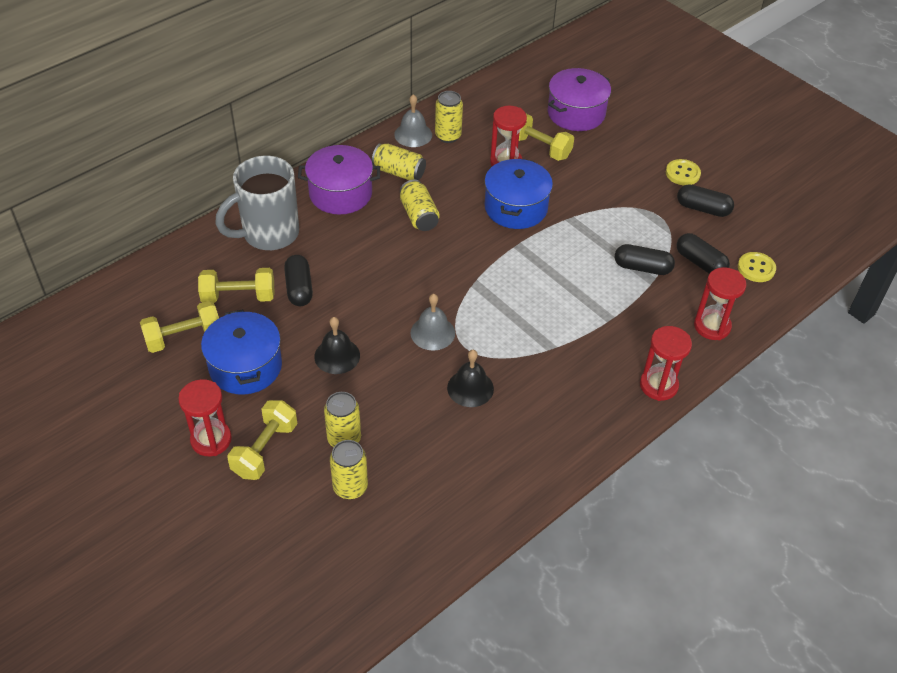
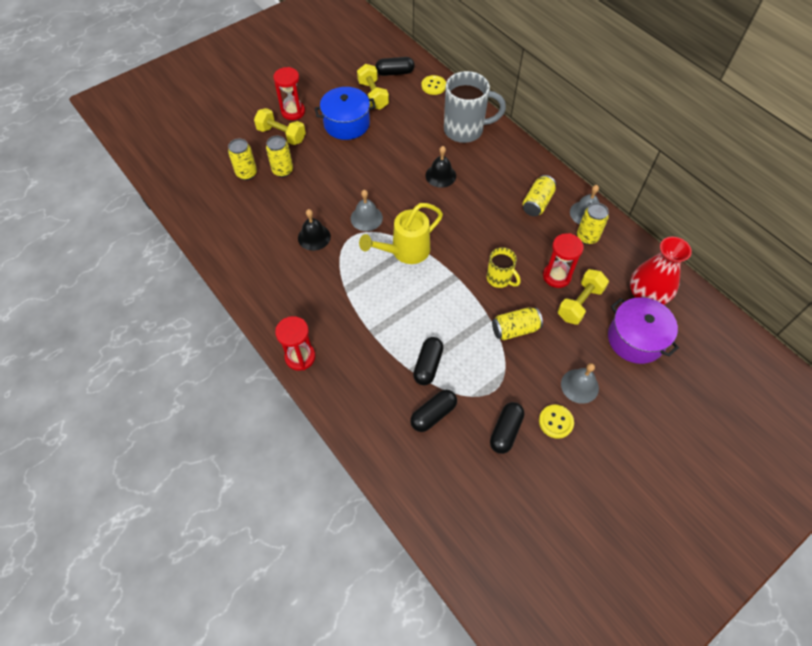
camera: 95 degrees right, 10 degrees up
(238, 297) = (406, 118): yellow dumbbell -> none
(268, 234) = (465, 130): grey mug -> grey mug turned 120 degrees clockwise
(299, 288) = (412, 147): black capsule -> black capsule (395, 72)
(337, 356) = (350, 167): black bell -> black bell (440, 175)
(340, 193) = (509, 168): purple pot -> none
(419, 215) = (487, 214): yellow can -> yellow can (515, 329)
(485, 291) = (405, 251): none -> yellow watering can
(516, 208) = (499, 279): blue pot -> yellow mug
(521, 100) = (647, 295): none -> red vase
(638, 155) = (579, 386): none -> grey bell
(712, 326) = (357, 409): red hourglass -> none
(756, 268) = (425, 463): yellow button -> yellow button (433, 86)

